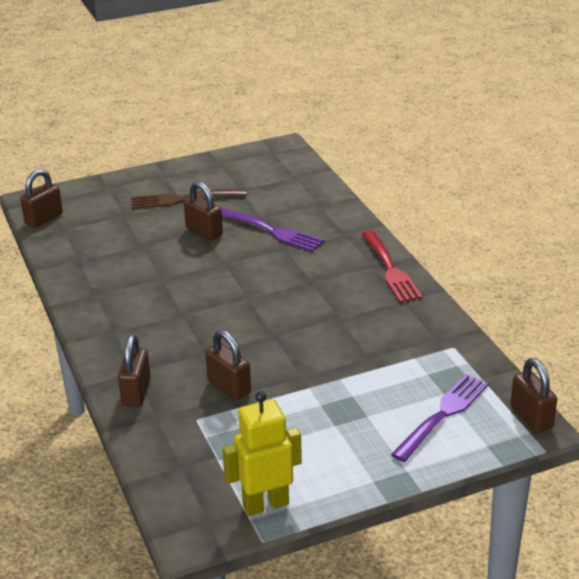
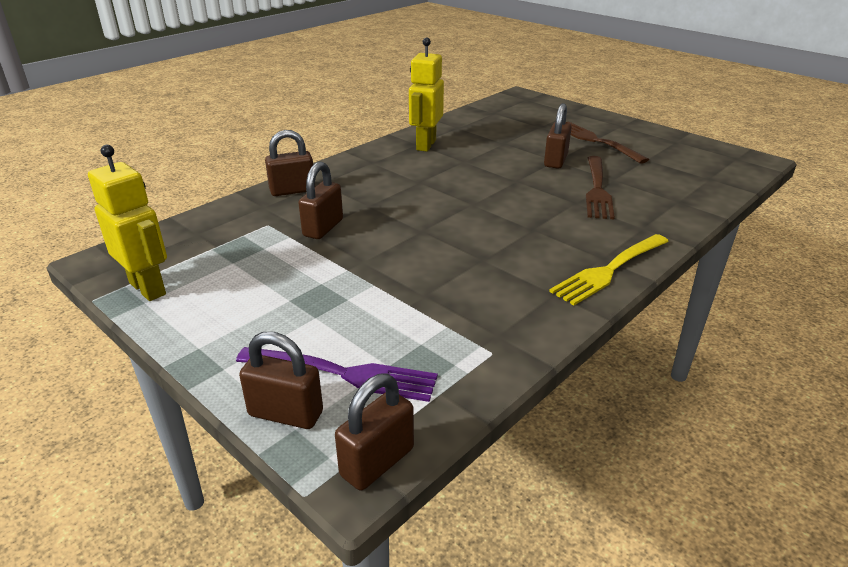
camera: 65 degrees right, 0 degrees up
(44, 219) = (499, 104): brown padlock -> brown padlock (286, 414)
(103, 290) = (425, 145): none -> yellow robot
(271, 231) = (597, 189): purple fork -> brown fork
(390, 269) = (609, 270): red fork -> yellow fork

